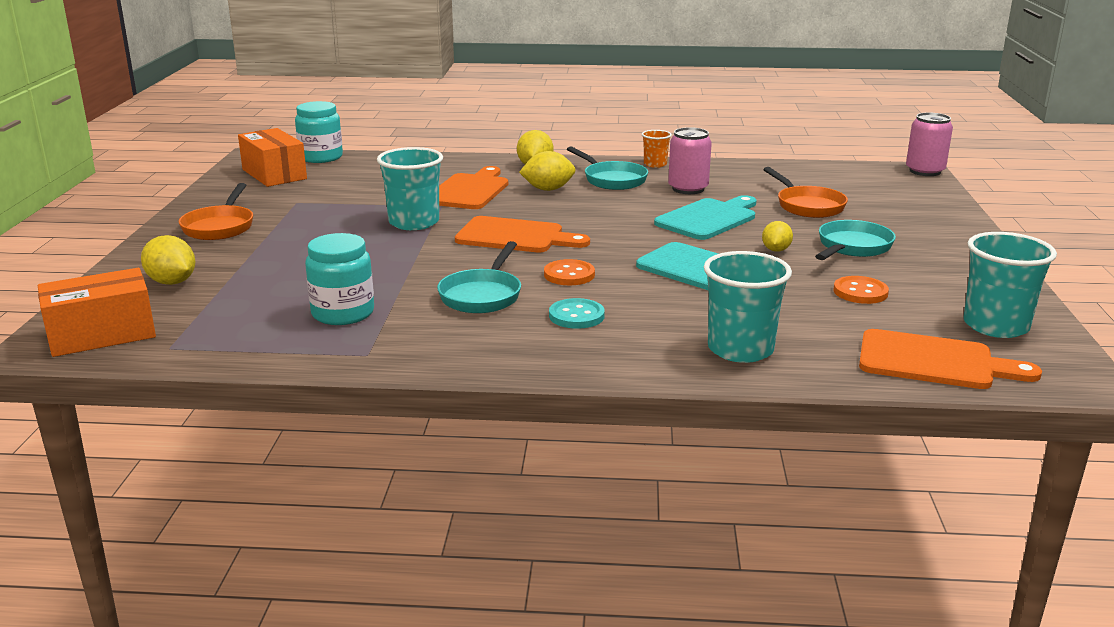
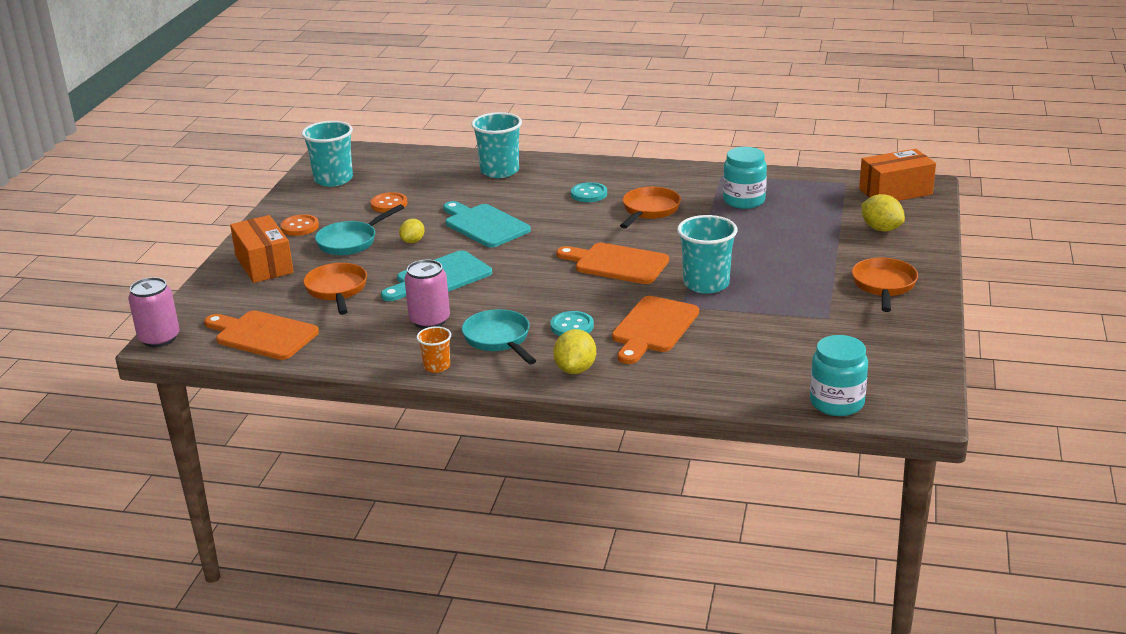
camera: 170 degrees left, 5 degrees up
(274, 174) = (877, 368): orange box -> orange box (264, 264)
(482, 295) = (649, 210): turquoise pan -> orange pan
(548, 189) = (572, 326): yellow lemon -> turquoise button
(569, 275) = (583, 225): orange button -> orange button (300, 227)
(934, 361) = (397, 161): orange cutting board -> orange cutting board (262, 335)

